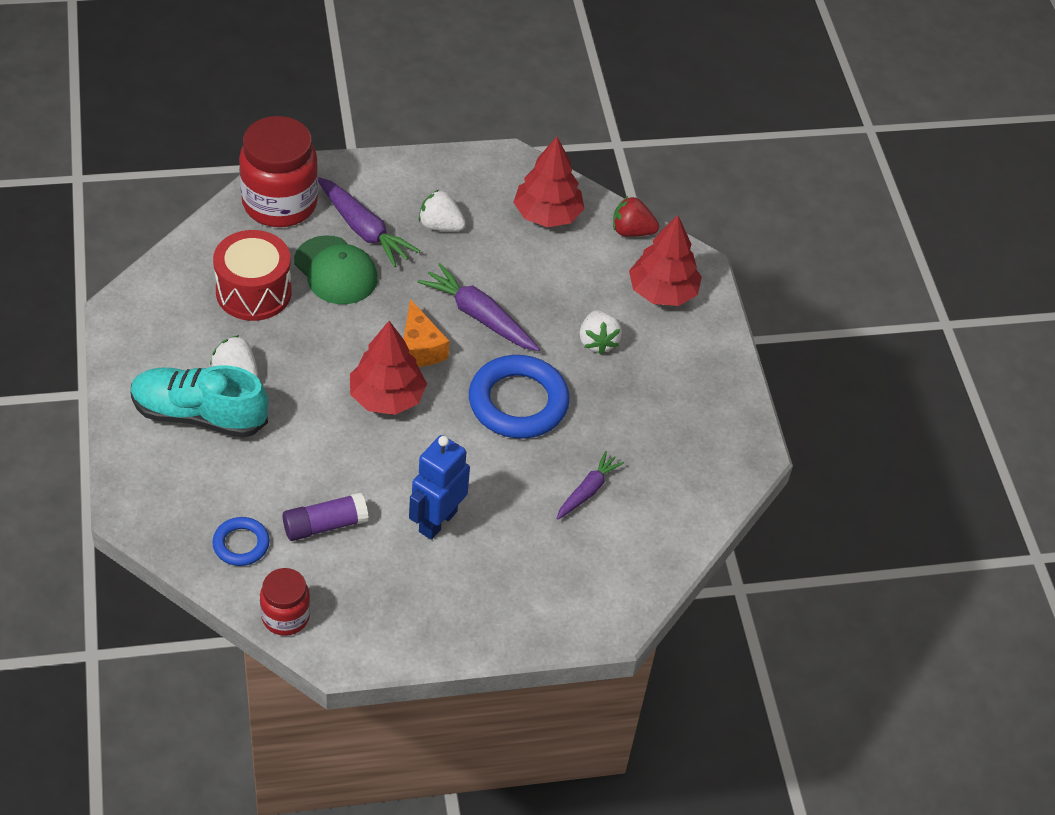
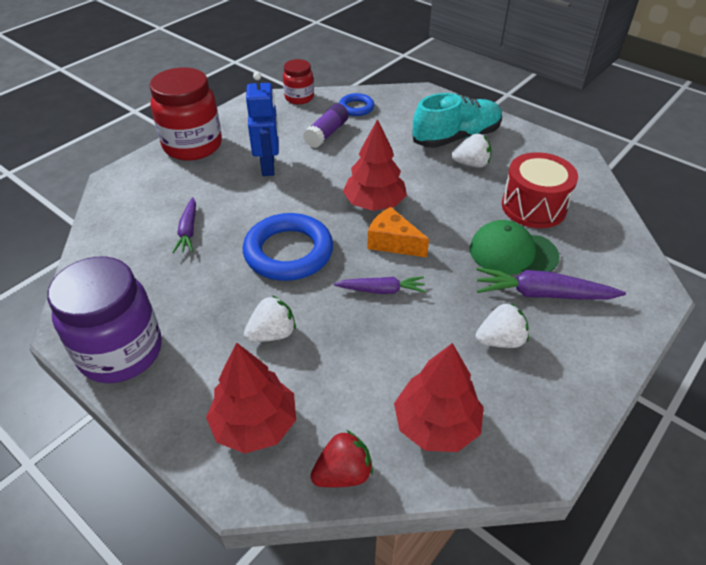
camera: 145 degrees right, 5 degrees down
(280, 203) = (618, 270): red jar -> red jar (193, 146)
(479, 316) = (381, 290): purple carrot -> purple carrot, size x0.63
(597, 342) = (272, 334): white strawberry -> white strawberry turned 105 degrees clockwise
(722, 406) = (121, 352): none -> purple jar

